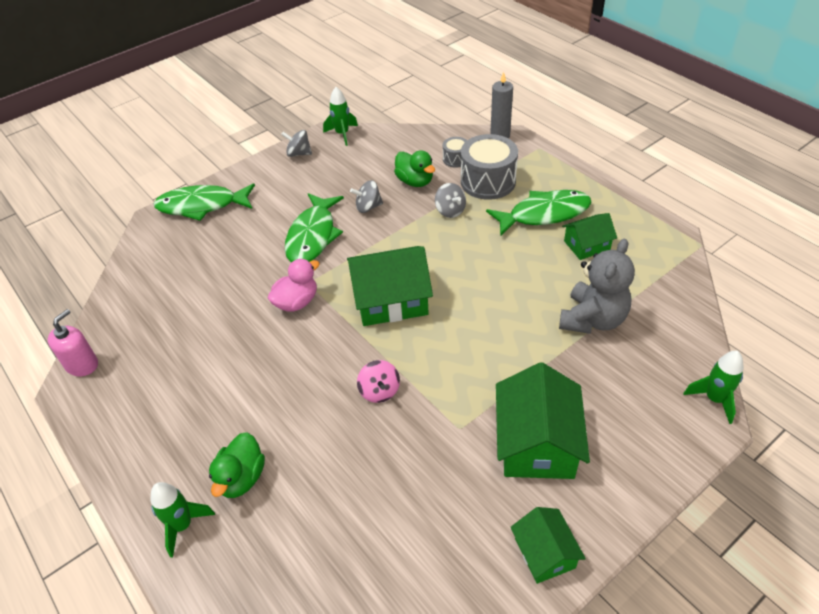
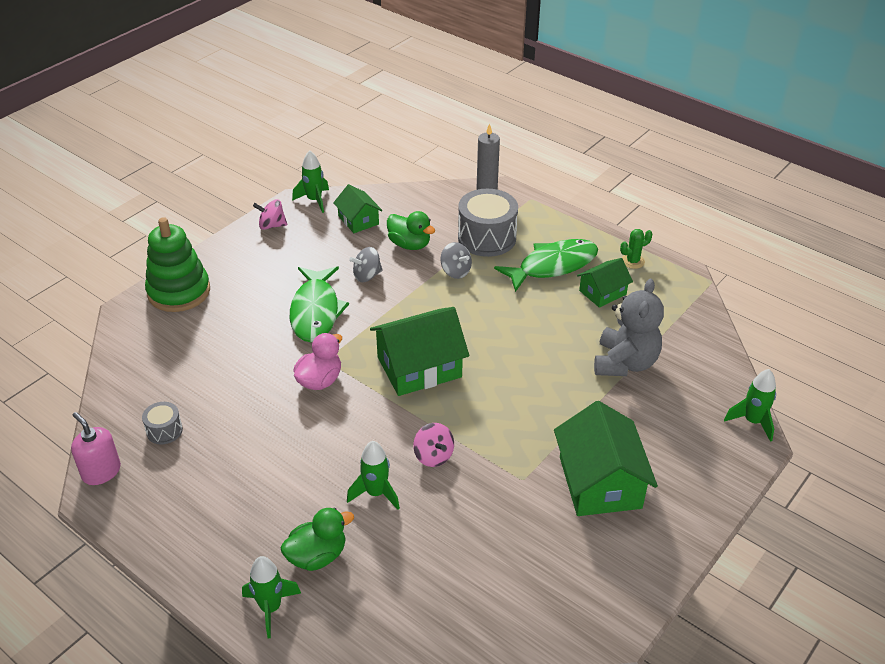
camera: 15 degrees left, 5 degrees down
(82, 365) = (101, 472): pink soap dispenser -> pink soap dispenser turned 60 degrees counterclockwise
(202, 206) = (179, 292): green fish -> green stacking toy
(241, 478) = (317, 556): green duck -> green duck turned 120 degrees counterclockwise
(299, 153) = (272, 225): grey spinning top -> pink spinning top
(314, 422) = (376, 493): none -> green rocket
(455, 159) = (446, 217): grey drum -> grey drum (164, 431)
(544, 553) = (630, 576): green house -> green house (358, 220)
(624, 217) = (632, 261): none -> green cactus

